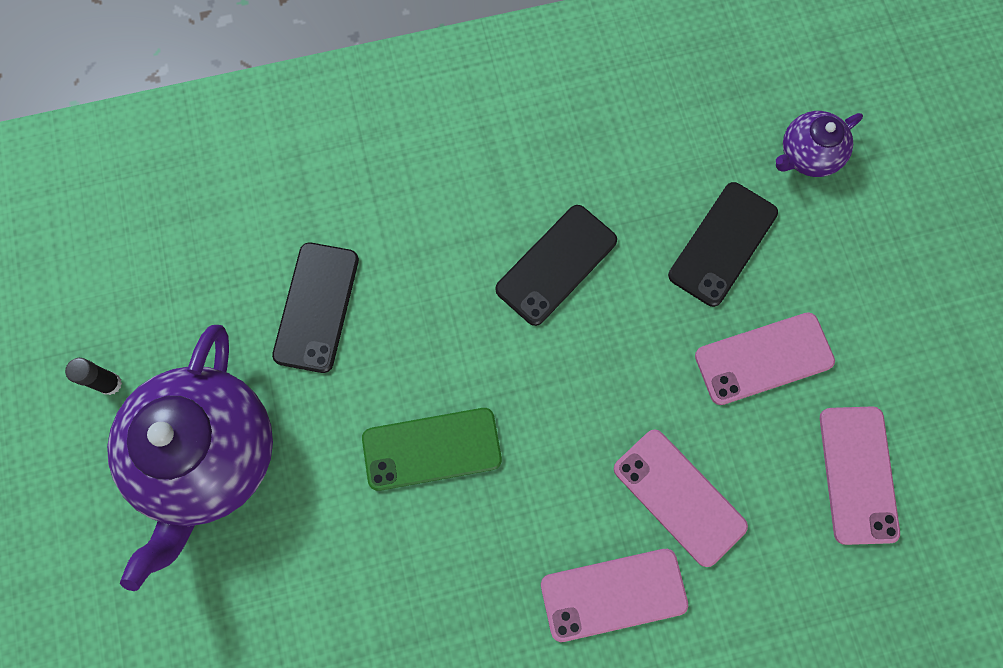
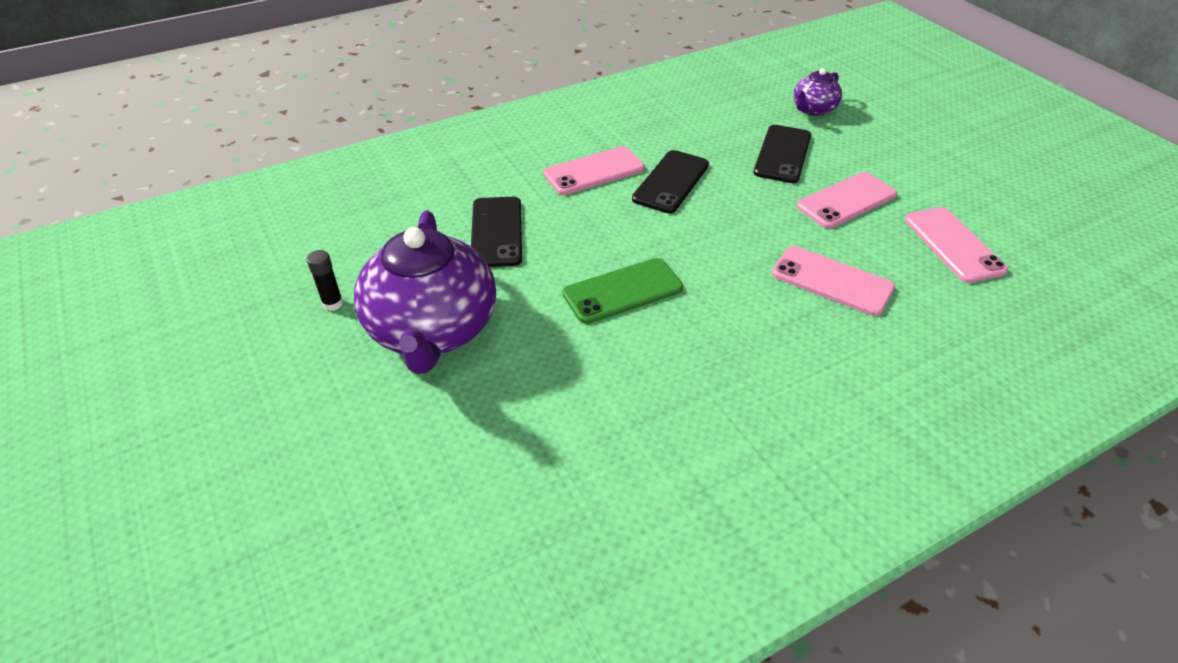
camera: 15 degrees left, 30 degrees down
(613, 594) = (815, 346): pink phone -> pink phone (594, 171)

